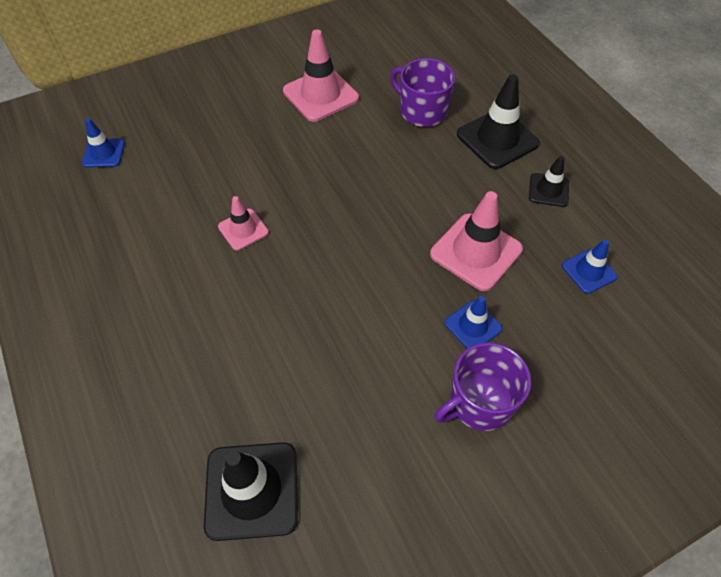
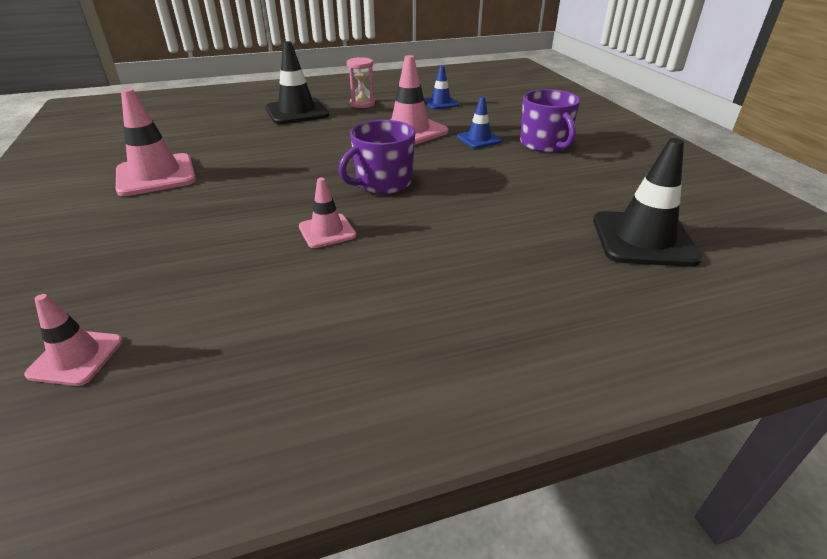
camera: 80 degrees left, 20 degrees down
(104, 153) = (76, 357): blue traffic cone -> pink traffic cone
(422, 111) = (236, 133): purple mug -> purple mug (383, 183)
(548, 190) = (362, 104): black traffic cone -> pink hourglass

